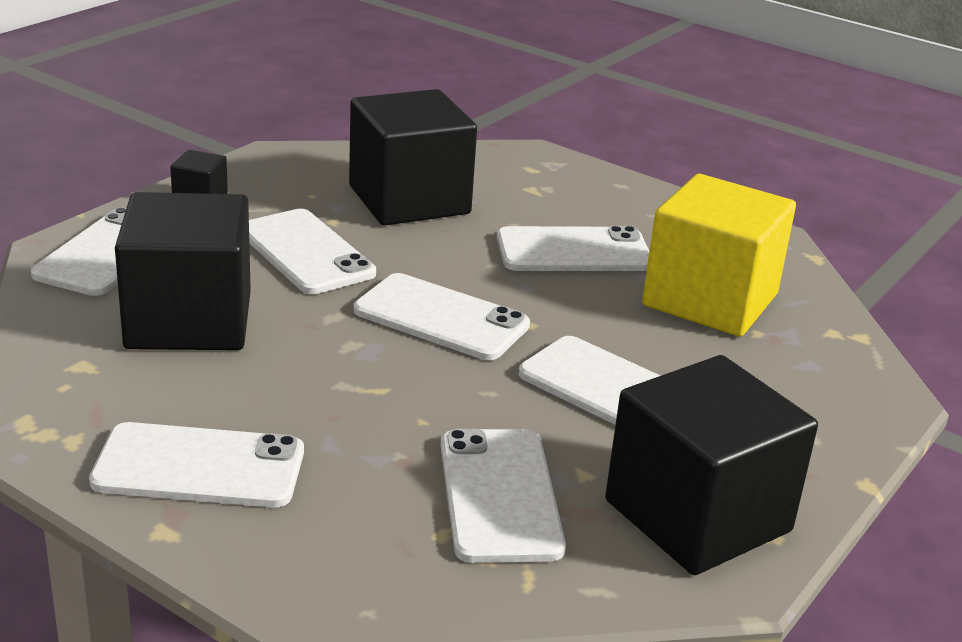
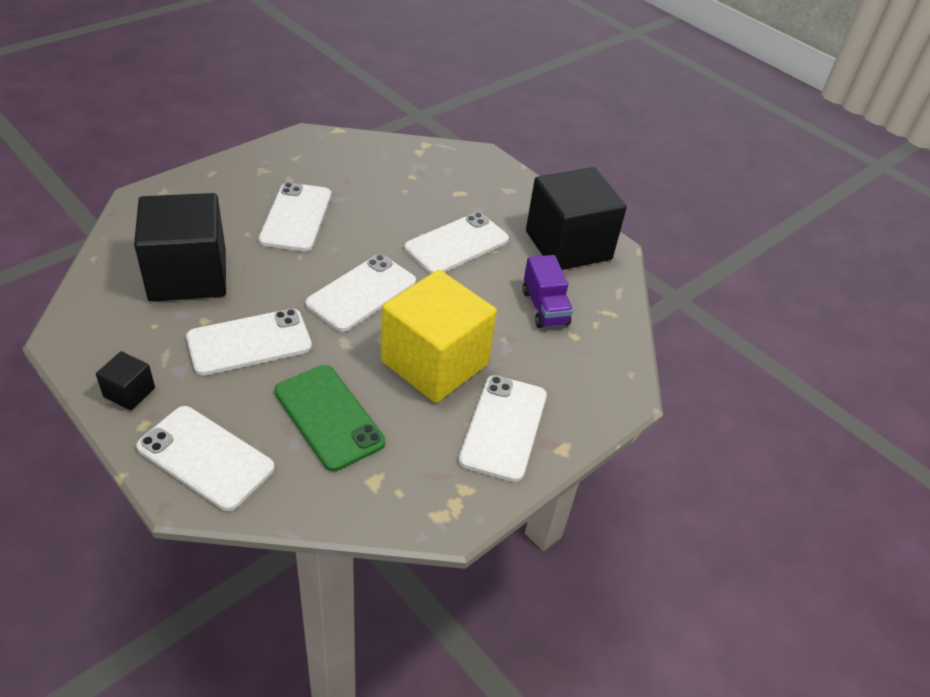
camera: 80 degrees left, 15 degrees up
(189, 320) = (328, 417): black cube -> green phone
(500, 495) = (545, 307): white phone -> purple truck
(710, 300) = (373, 181): yellow cube -> yellow cube (434, 362)

